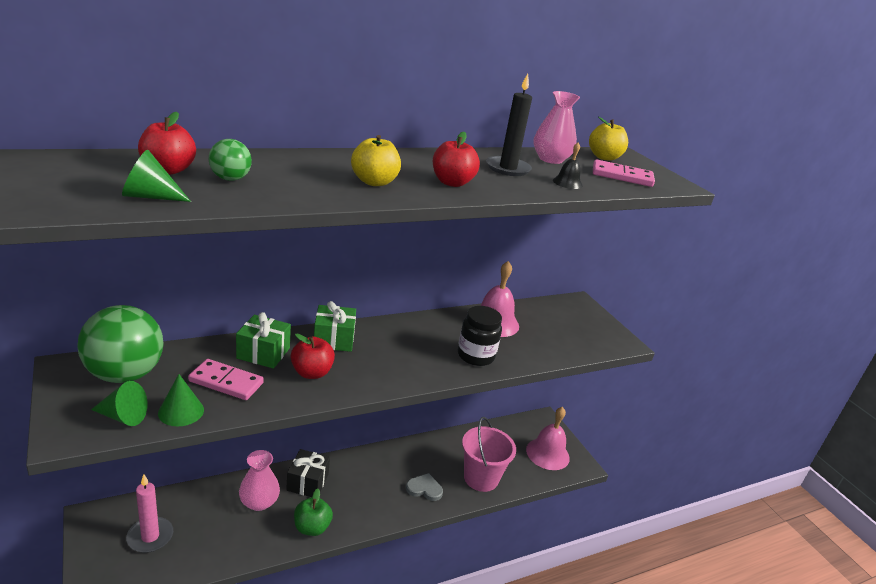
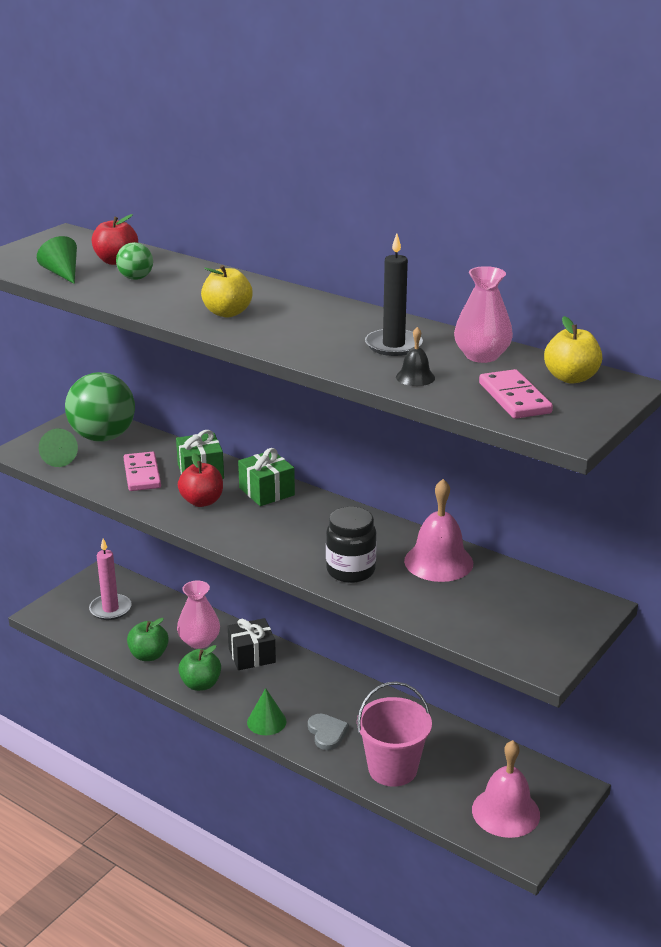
camera: 65 degrees right, 0 degrees up
(181, 411) = (87, 474): green cone -> green cone (266, 722)
(243, 542) = (149, 655): none -> green apple
(452, 183) = (292, 335): red apple -> none

